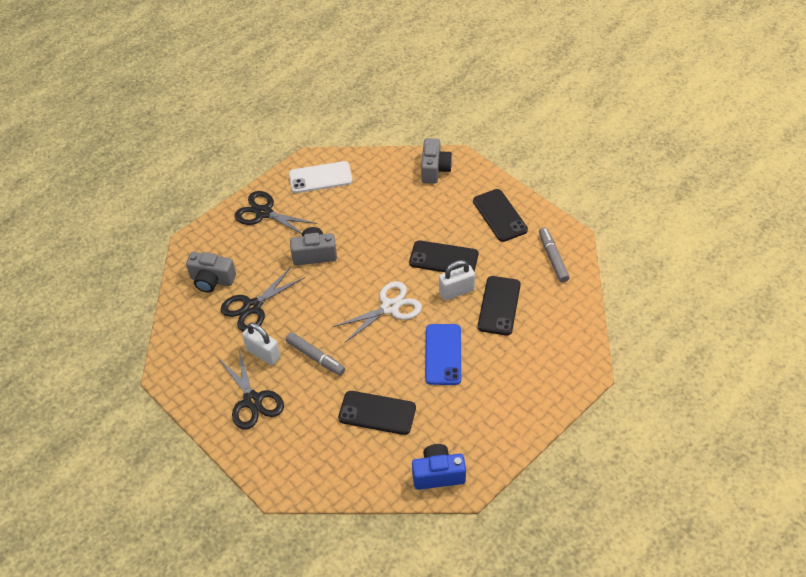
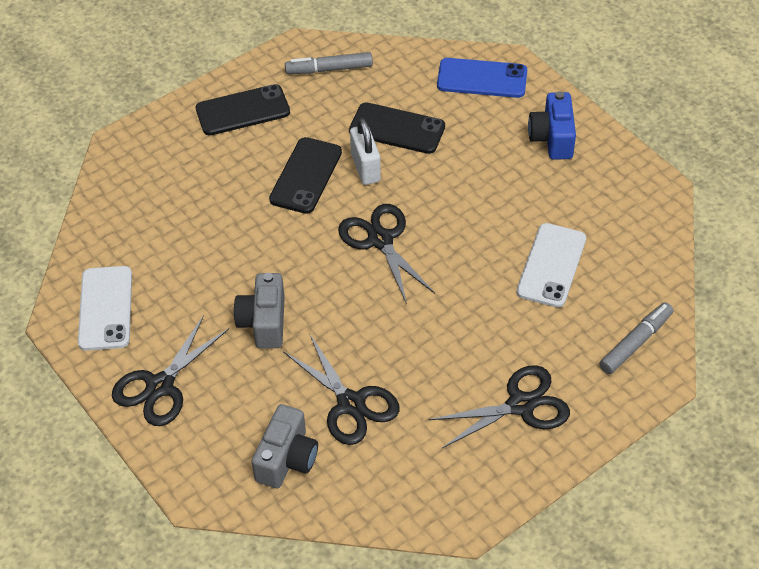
camera: 85 degrees left, 0 degrees up
(263, 353) = (440, 391): white padlock -> none
(315, 357) = (454, 328): grey marker -> grey marker (635, 342)
(377, 413) = (551, 265): black phone -> white phone
(390, 307) = (380, 240): white scissors -> black scissors
(434, 169) = (133, 170): grey camera -> none
(438, 474) = (643, 212): blue camera -> blue camera (552, 138)
(443, 354) = (467, 191): blue phone -> blue phone (482, 79)

